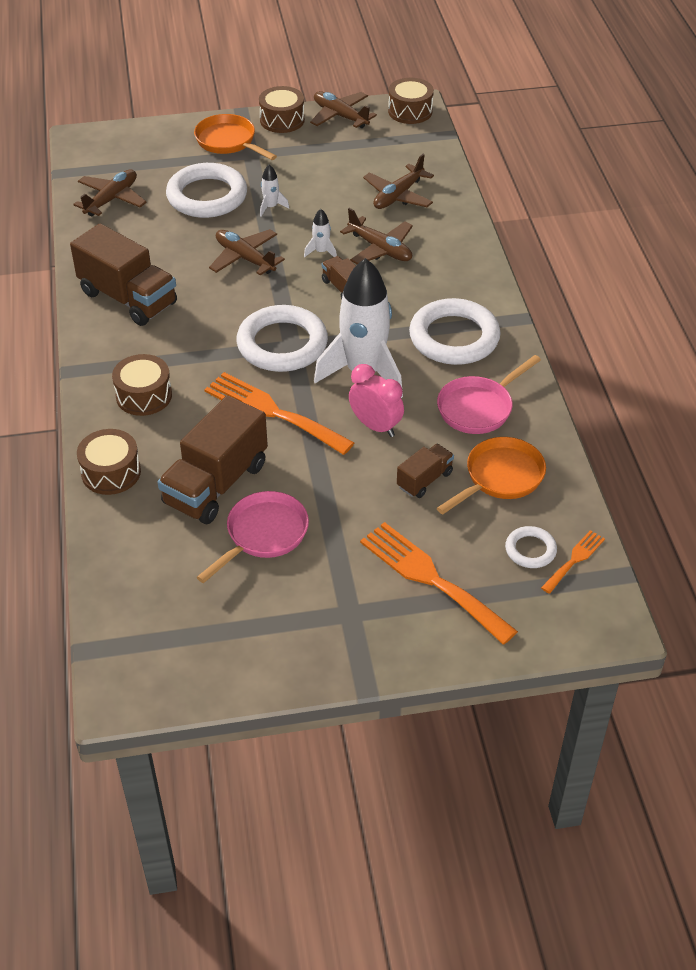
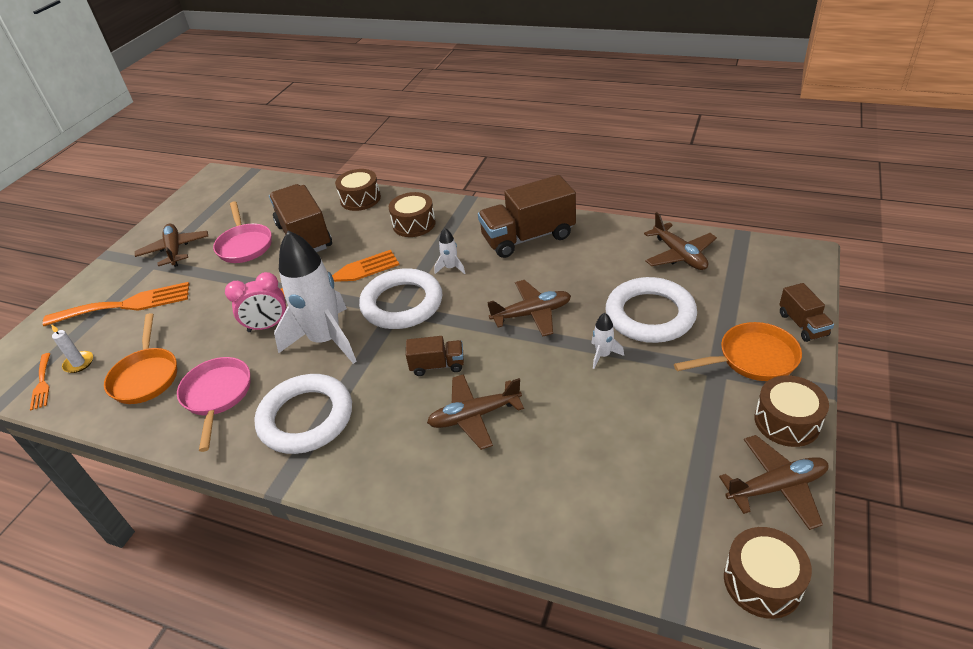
camera: 125 degrees right, 5 degrees down
(321, 252) = (503, 368): white rocket -> white rocket (451, 268)
(398, 196) = (559, 473): brown plane -> brown plane (175, 250)
(424, 480) = (194, 333): brown truck -> brown truck (802, 324)
(530, 550) = (79, 363): white ring -> white candle

